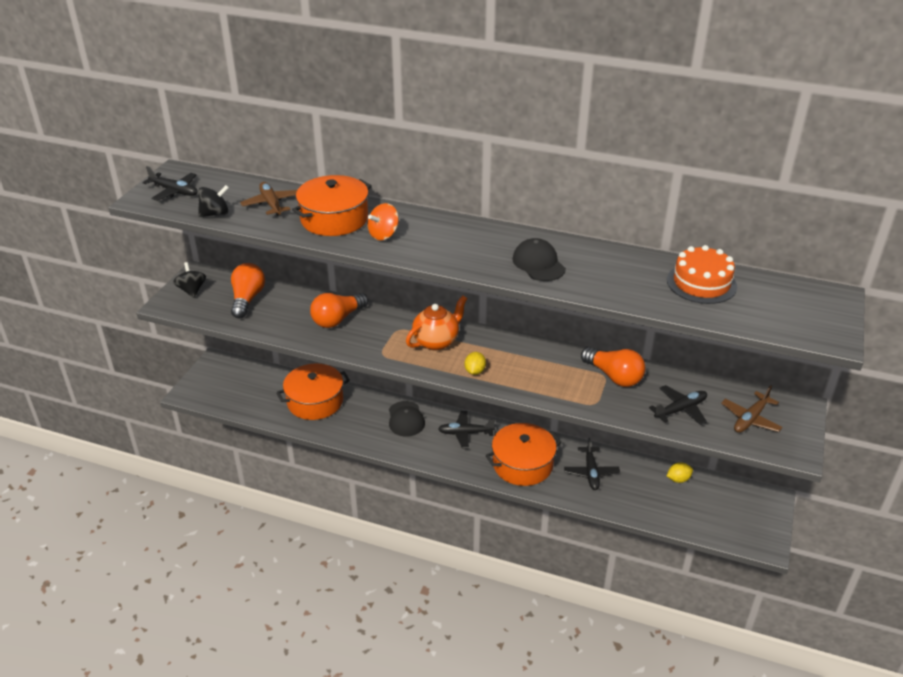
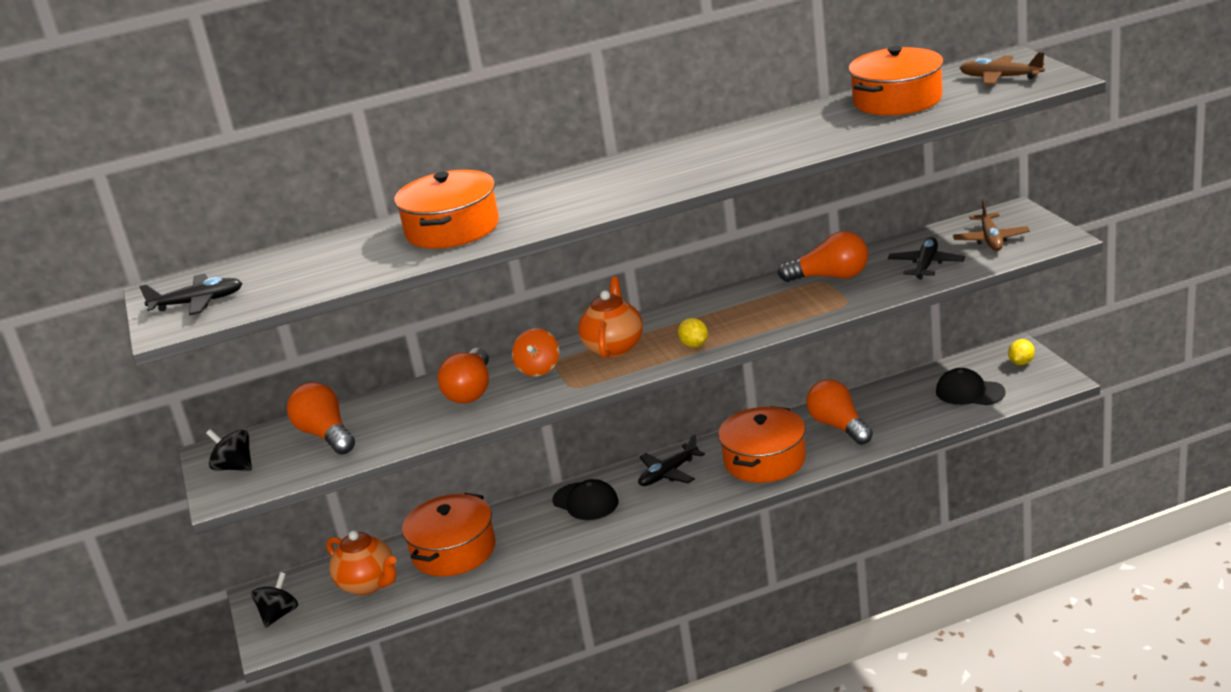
camera: 35 degrees left, 10 degrees down
(215, 214) = (297, 291): black spinning top -> black spinning top (279, 614)
(260, 391) = (368, 584): none -> orange teapot
(271, 204) = (350, 254): brown plane -> brown plane (1000, 78)
(384, 234) = (534, 212): orange spinning top -> orange spinning top (539, 369)
(538, 264) = (733, 156): black cap -> black cap (969, 392)
(591, 472) = (838, 426): black plane -> orange light bulb
(678, 479) = (921, 383): yellow lemon -> yellow lemon (1021, 363)
(701, 283) = (897, 100): orange cake -> orange pot

